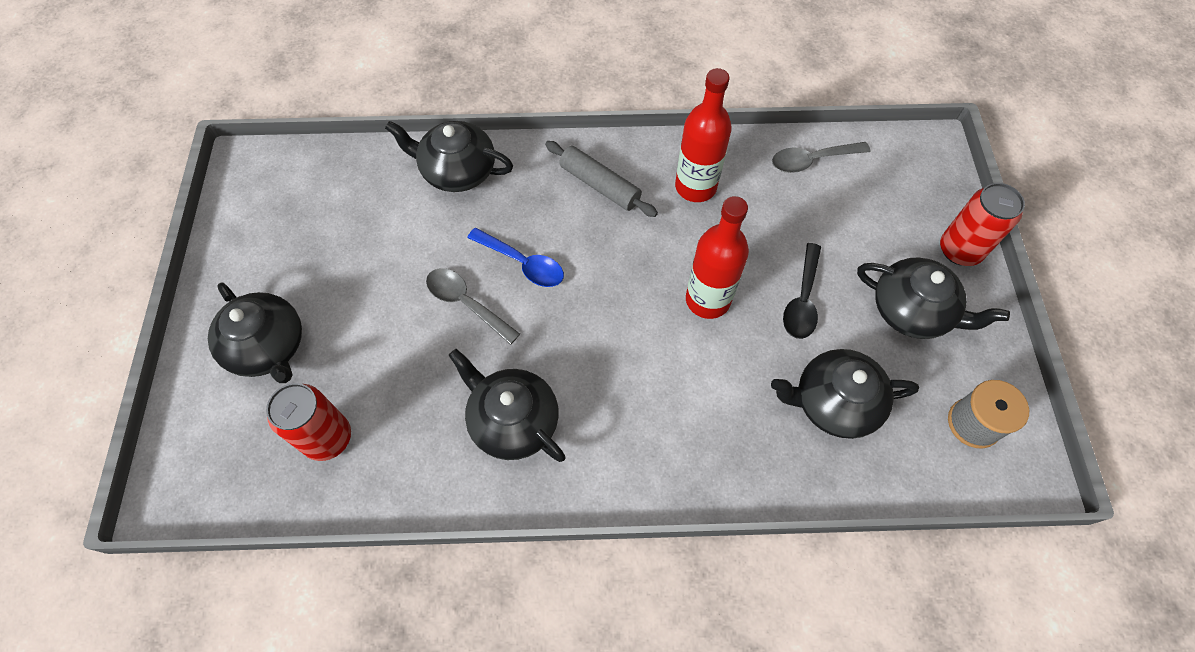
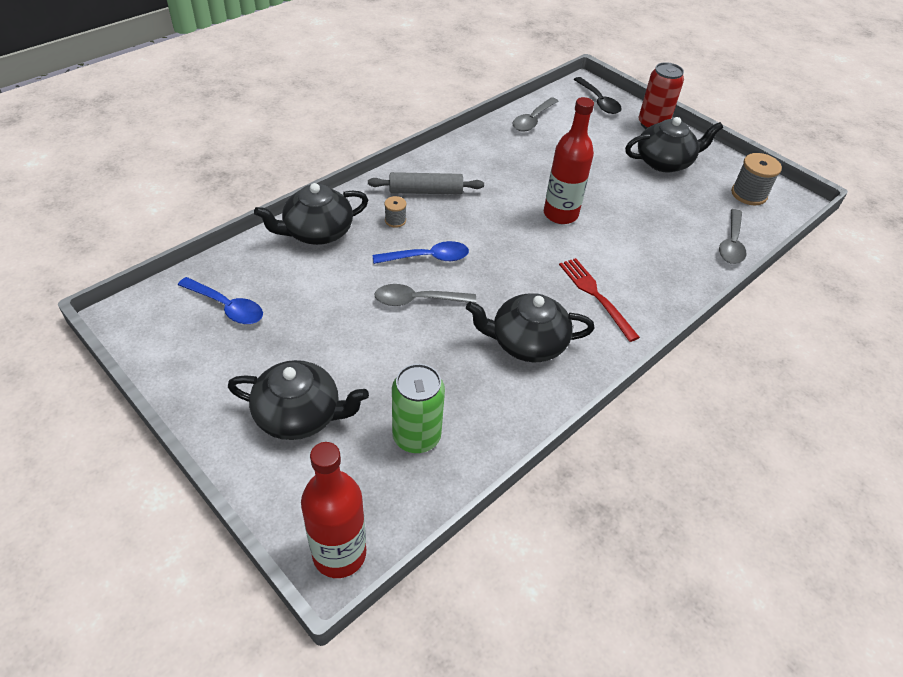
camera: 45 degrees left, 15 degrees down
(316, 203) = (227, 307): none -> blue spoon
(327, 438) = (416, 436): red can -> green can
(537, 201) = (395, 220): none -> grey spool
(636, 419) = (595, 295): none -> red fork
(695, 187) = (485, 163): red bottle -> red bottle (339, 554)
(802, 300) = (608, 186): black spoon -> black spoon (598, 101)
(834, 403) = (680, 224): black teapot -> none
(867, 470) = (731, 243): none -> grey spoon

